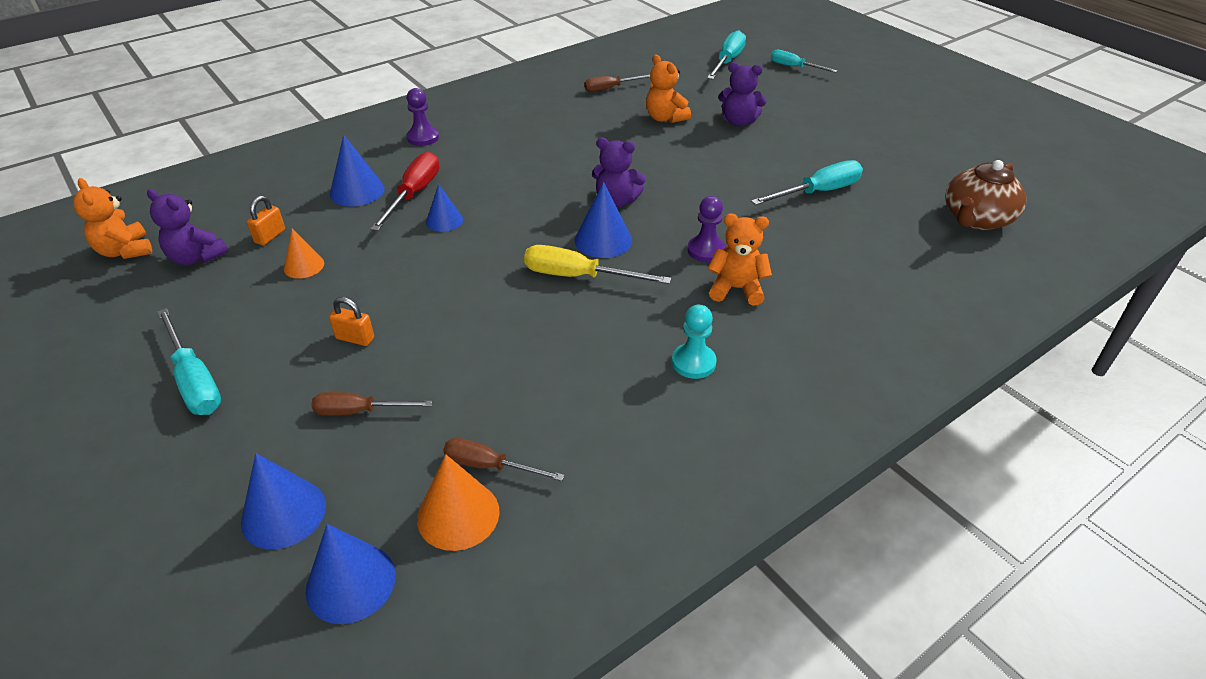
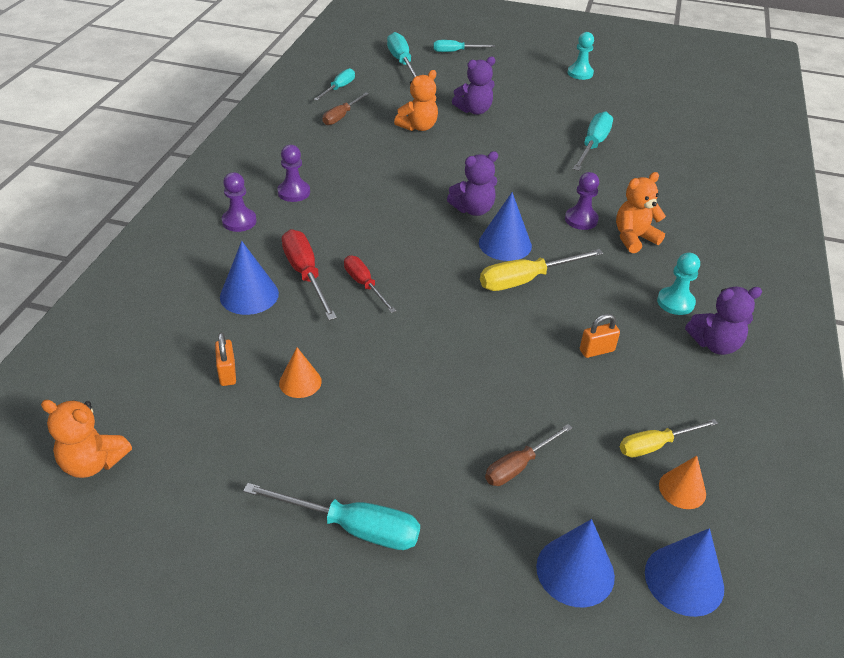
camera: 40 degrees left, 0 degrees up
(196, 257) = (183, 429): purple teddy bear -> purple teddy bear (715, 344)
(355, 338) = (433, 415): orange padlock -> orange padlock (596, 350)
(444, 220) = (364, 285): blue cone -> red screwdriver
(458, 514) = (682, 489): orange cone -> orange cone, size x0.65
(490, 132) = (294, 192): none -> purple pawn
(490, 466) = (655, 445): brown screwdriver -> yellow screwdriver
(639, 66) = (339, 88): none -> turquoise screwdriver
(665, 118) = (418, 127): orange teddy bear -> orange teddy bear turned 60 degrees counterclockwise
(903, 124) = (580, 73): none -> turquoise pawn
(976, 219) = (699, 127): brown teapot -> none

